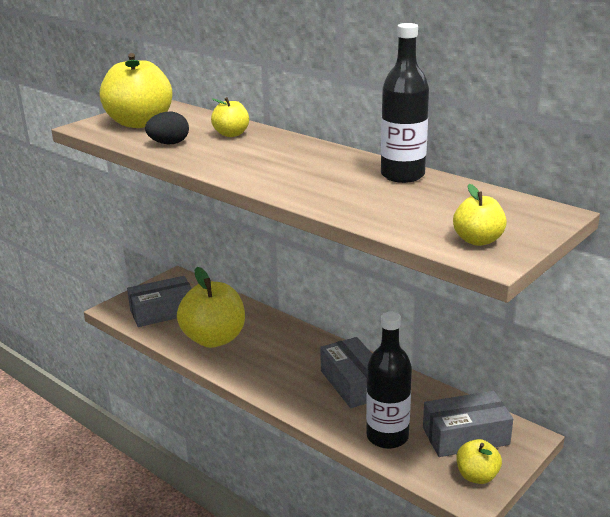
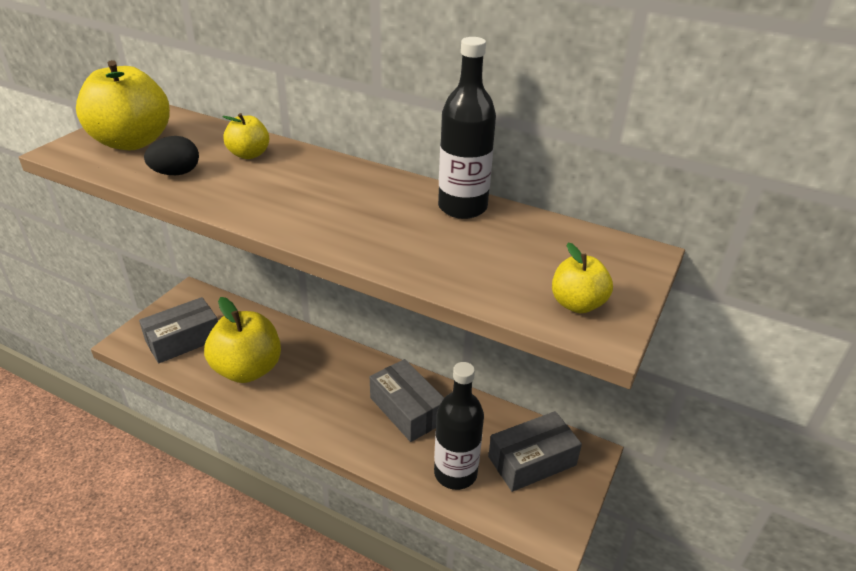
camera: 15 degrees left, 10 degrees up
(477, 476) = (554, 510): yellow apple -> none

